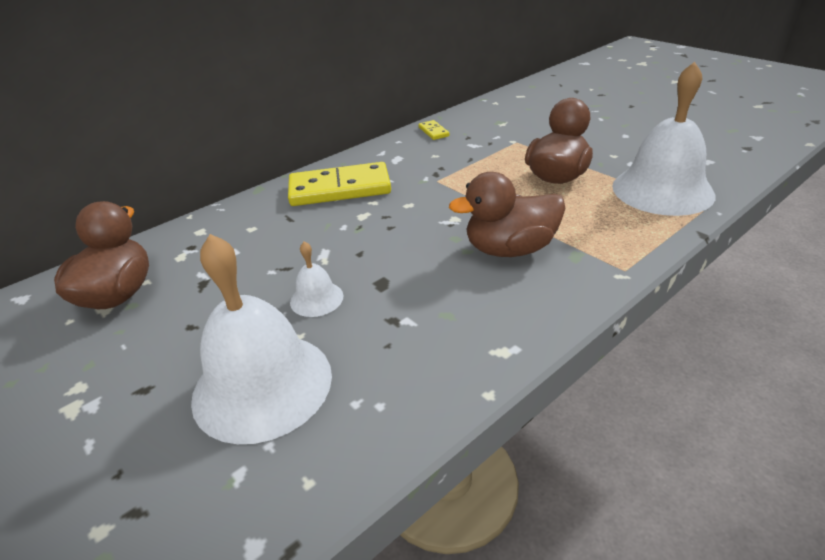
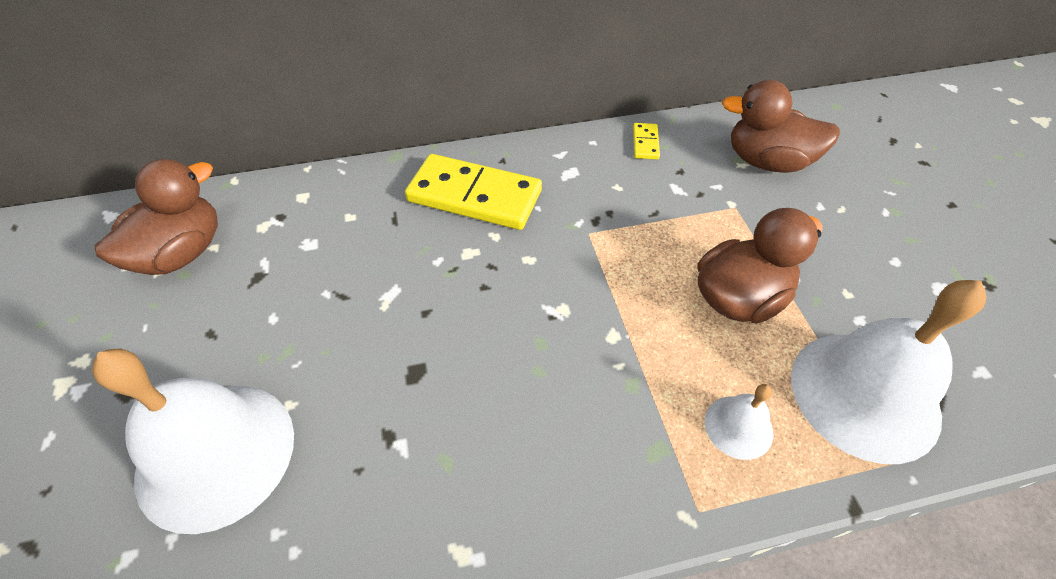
camera: 25 degrees right, 15 degrees up
(316, 299) = (339, 360): white bell -> white bell (738, 427)
(510, 249) = (587, 396): brown duck -> brown duck (767, 162)

